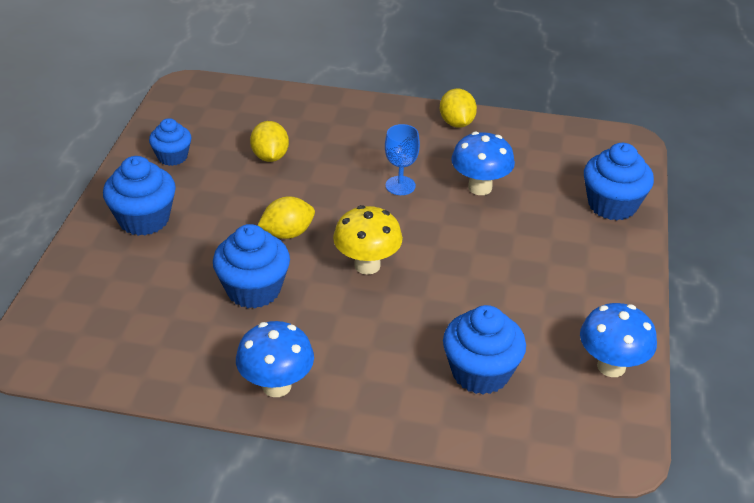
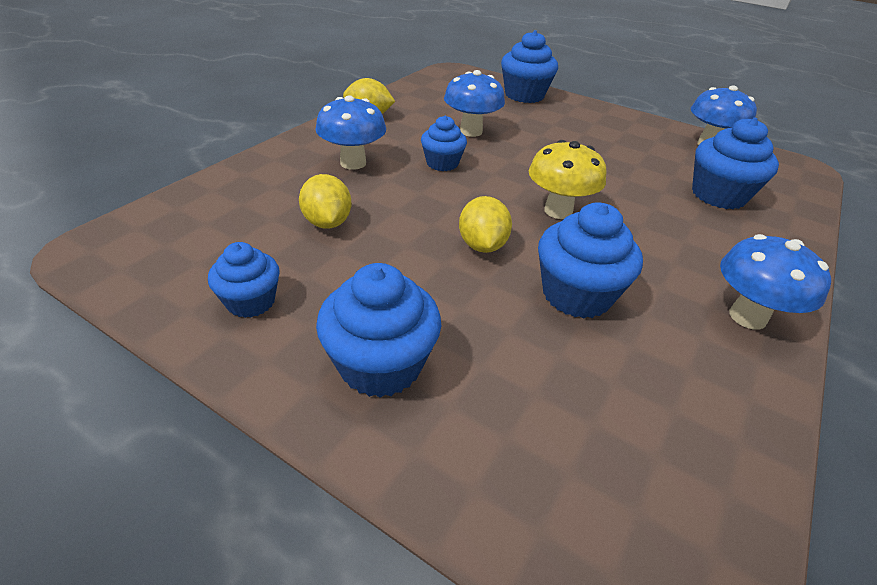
camera: 70 degrees left, 0 degrees up
(270, 157) = (327, 223): yellow lemon -> yellow lemon turned 60 degrees clockwise
(362, 141) = (353, 163): none -> blue mushroom
(400, 185) = (442, 163): blue goblet -> blue cupcake

